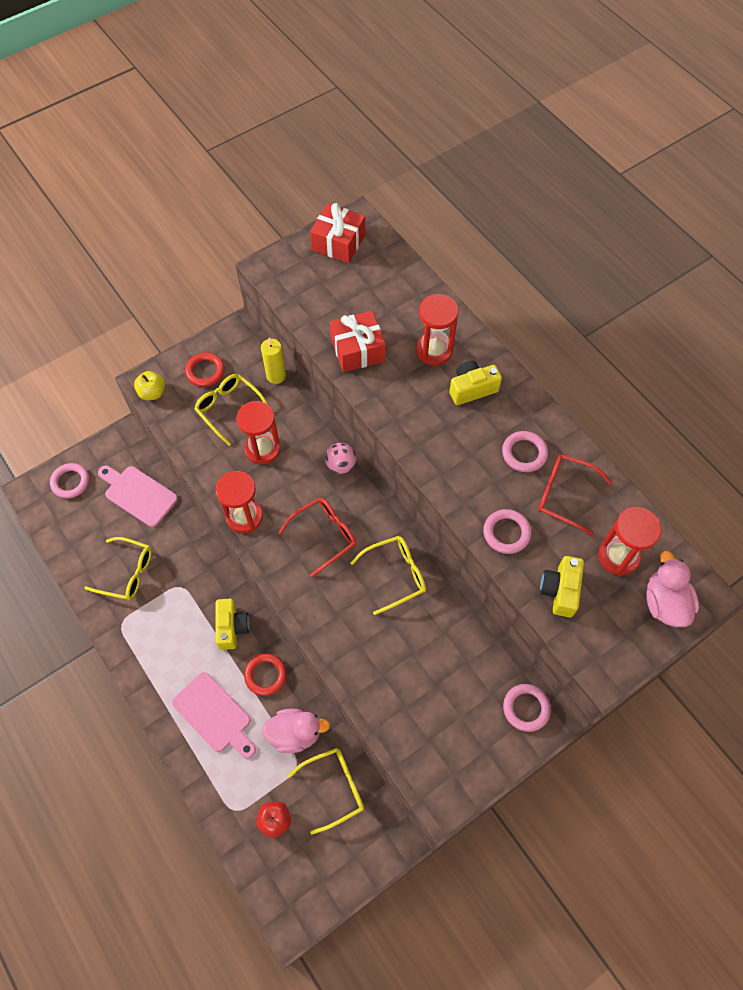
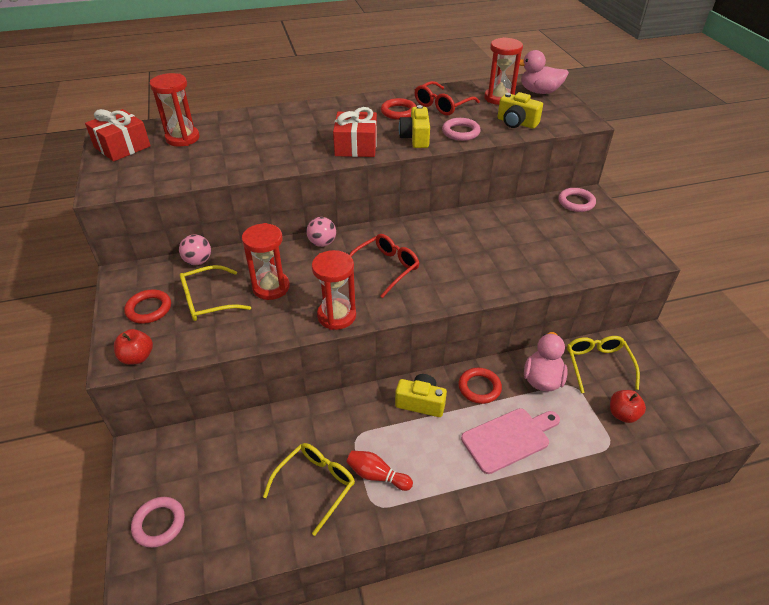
camera: 70 degrees left, 20 degrees down
(138, 494) = (224, 452): pink cutting board -> none
(147, 615) = (377, 475): none -> red bowling pin
(152, 393) = (137, 357): yellow apple -> red apple
(276, 376) = (198, 261): yellow candle -> pink ball
(324, 535) = (385, 268): red glasses -> red glasses turned 60 degrees clockwise
(358, 350) = (244, 160): red gift -> red gift (356, 146)
(395, 575) = (443, 237): yellow glasses -> none
(434, 350) = (278, 127): red hourglass -> red hourglass (182, 138)
(472, 389) = (327, 119): yellow camera -> yellow camera (415, 138)
(524, 453) = (398, 112): pink ring -> red ring

